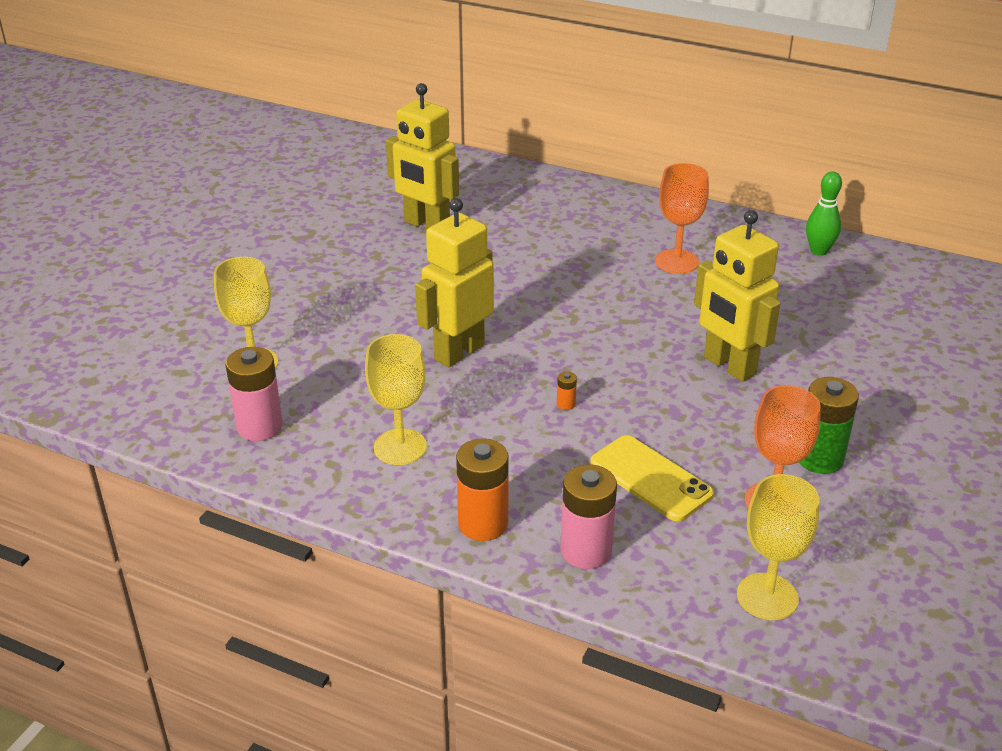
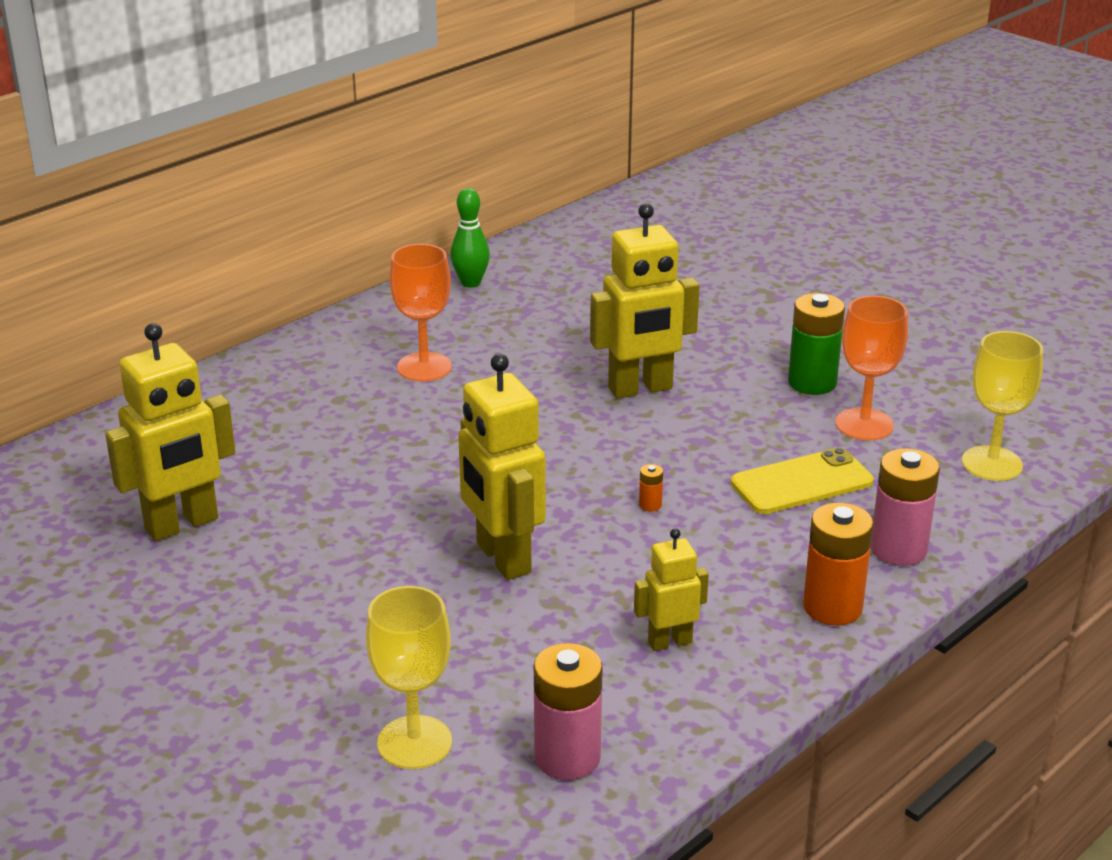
camera: 70 degrees left, 5 degrees down
(400, 447) = (669, 642): yellow goblet -> yellow robot

